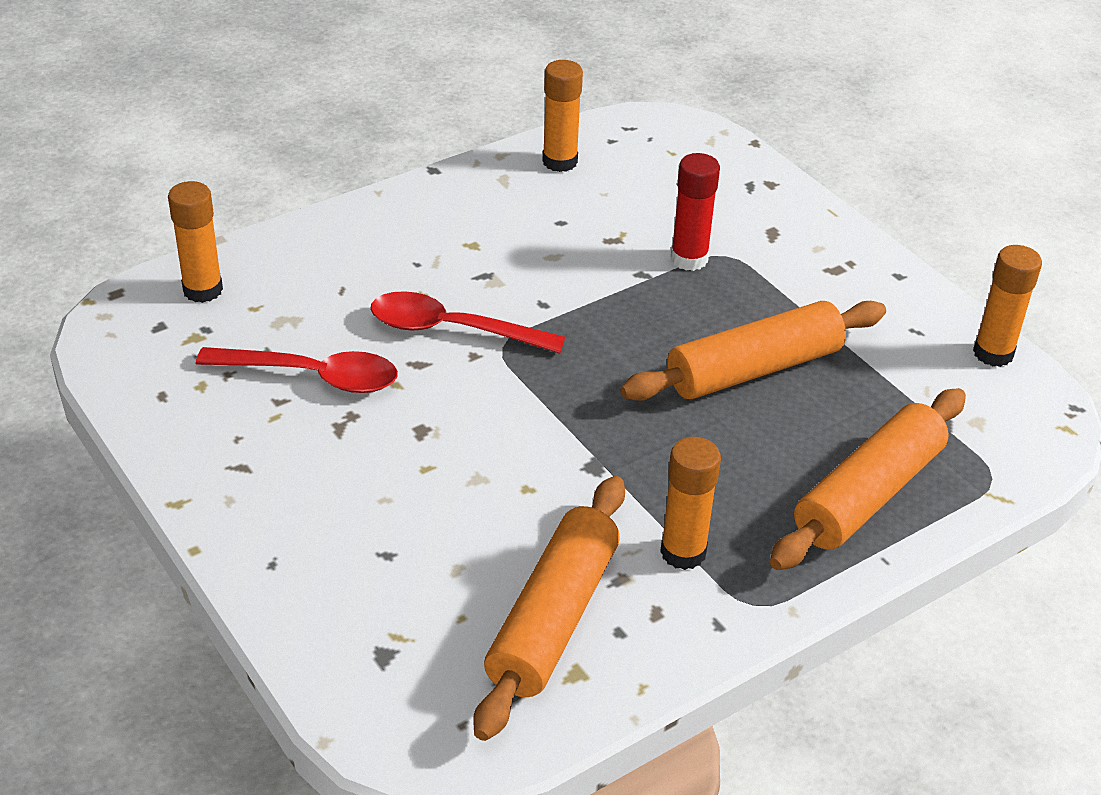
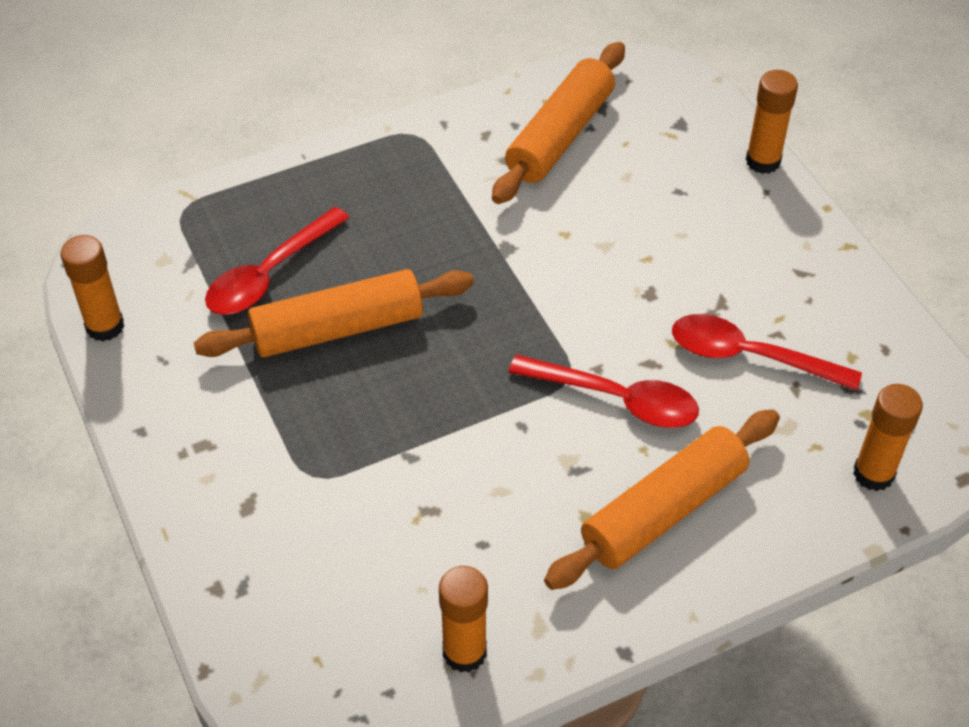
camera: 170 degrees left, 10 degrees up
(683, 552) = (454, 173): orange glue stick -> orange glue stick (763, 161)
(689, 259) = (354, 472): red glue stick -> none
(852, 415) = (270, 274): none -> red spoon
(868, 494) = (291, 204): orange rolling pin -> orange rolling pin (663, 510)

